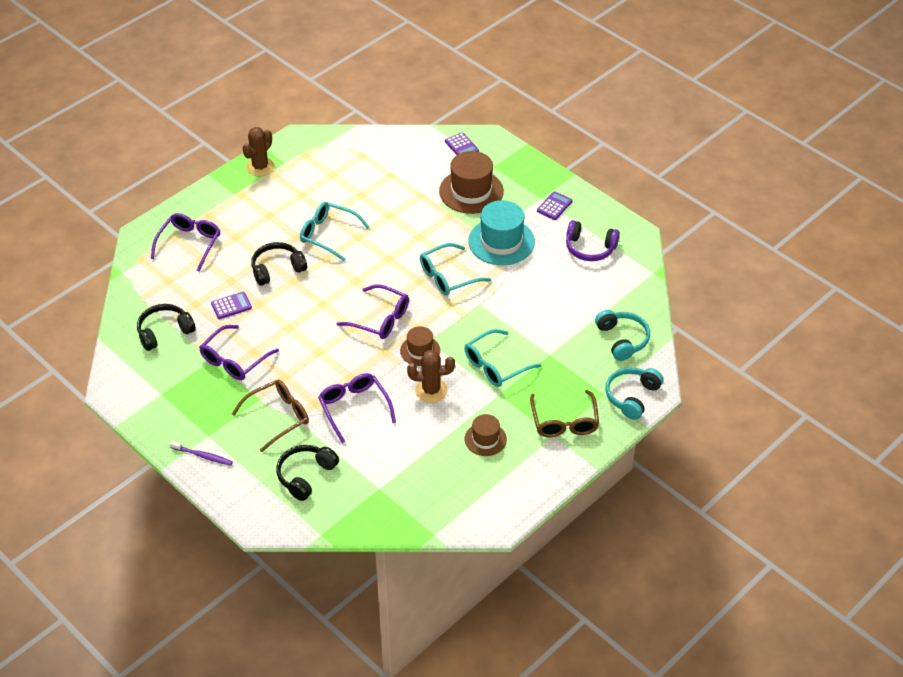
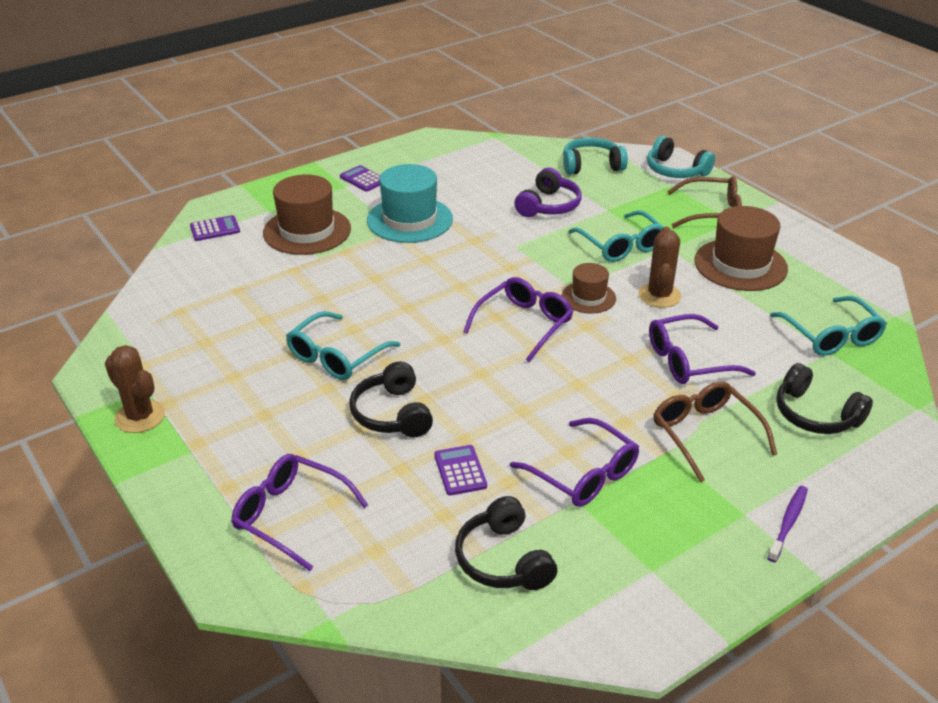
camera: 80 degrees left, 10 degrees down
(448, 276) = (459, 263): turquoise glasses -> turquoise glasses (831, 336)
(485, 439) = (740, 265): brown hat -> brown hat, size x1.76
(590, 248) = (443, 166): purple headphones -> purple headphones (548, 206)

